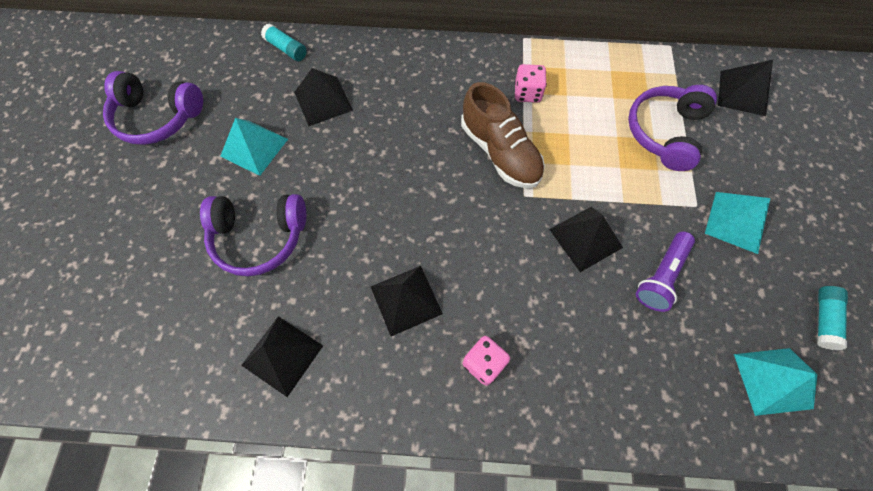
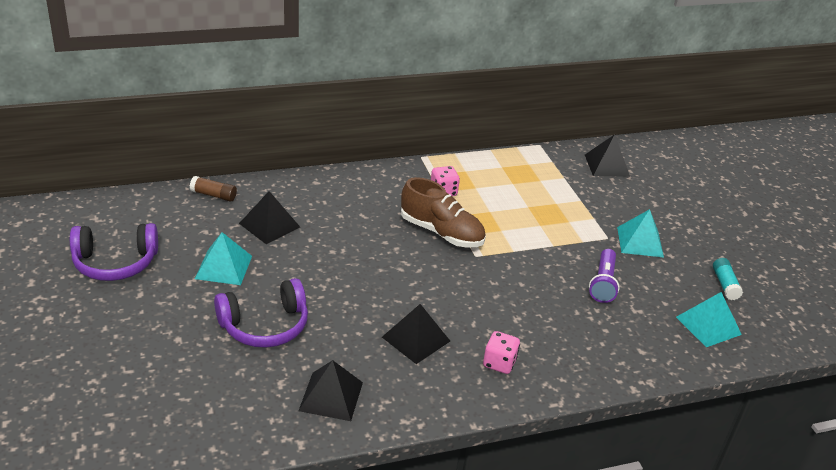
camera: 25 degrees left, 30 degrees down
(286, 49) = (213, 195): turquoise glue stick -> brown glue stick
(586, 238) = (536, 272): black pyramid -> none
(665, 132) = (562, 198): purple headphones -> none

